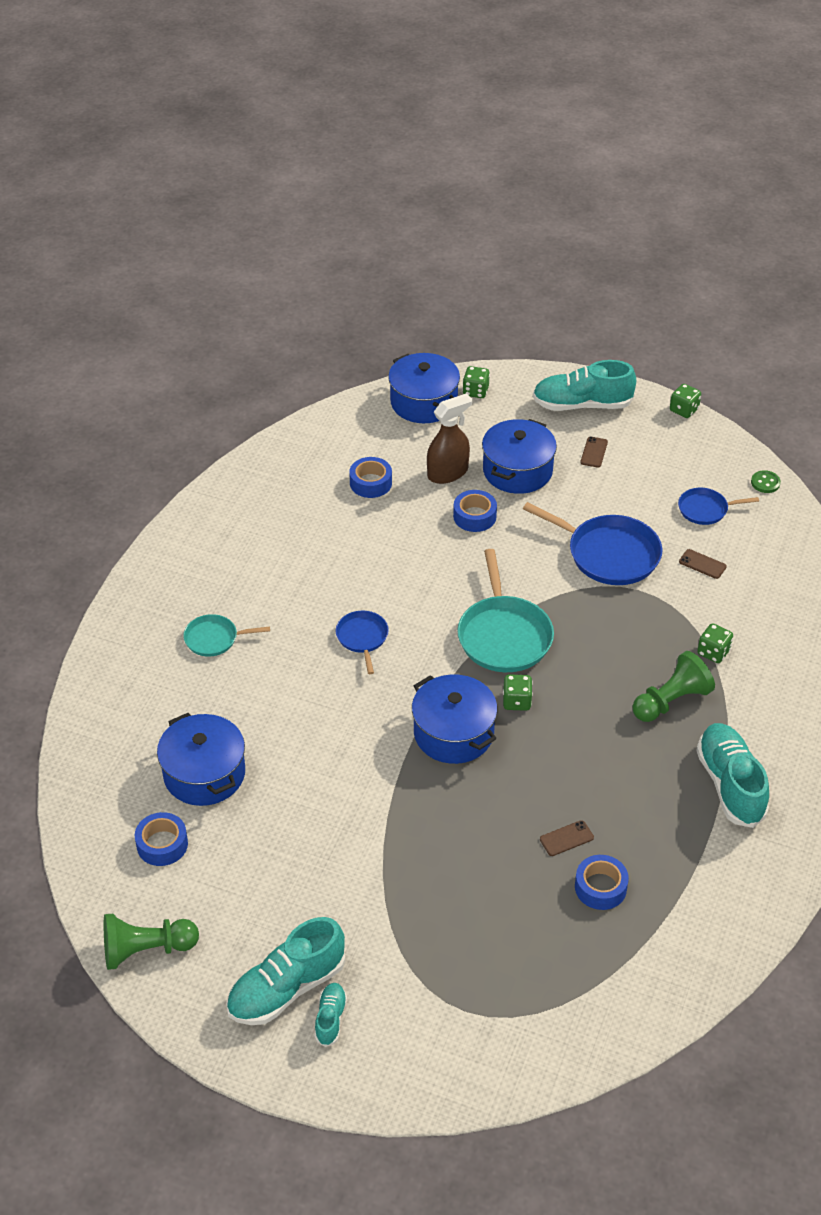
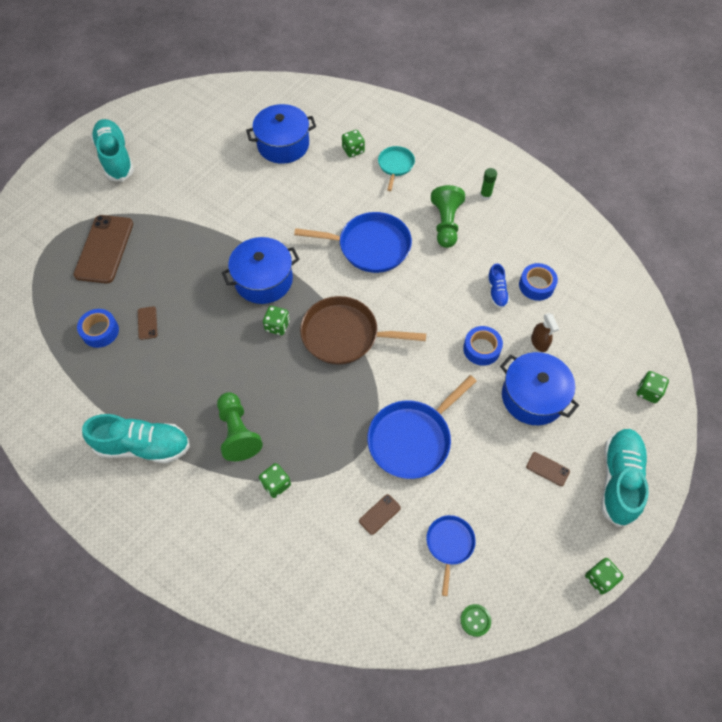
camera: 105 degrees right, 15 degrees up
(146, 950) = (171, 104): green pawn -> green pawn (446, 224)
(162, 844) = (239, 119): blue tape -> none
(196, 690) = (353, 150): none -> green dice
(244, 543) = (485, 195): none -> green glue stick
(330, 1019) = (86, 173): turquoise shoe -> none
(362, 638) = (370, 246): blue pan -> blue pan, size x1.81
(392, 514) = (496, 292): none -> blue shoe
(424, 402) = (636, 346): blue pot -> none
(448, 473) = (539, 342): brown spray bottle -> brown spray bottle, size x0.60
(467, 934) = (104, 249): none -> brown phone
(504, 636) = (344, 335): turquoise pan -> brown pan

